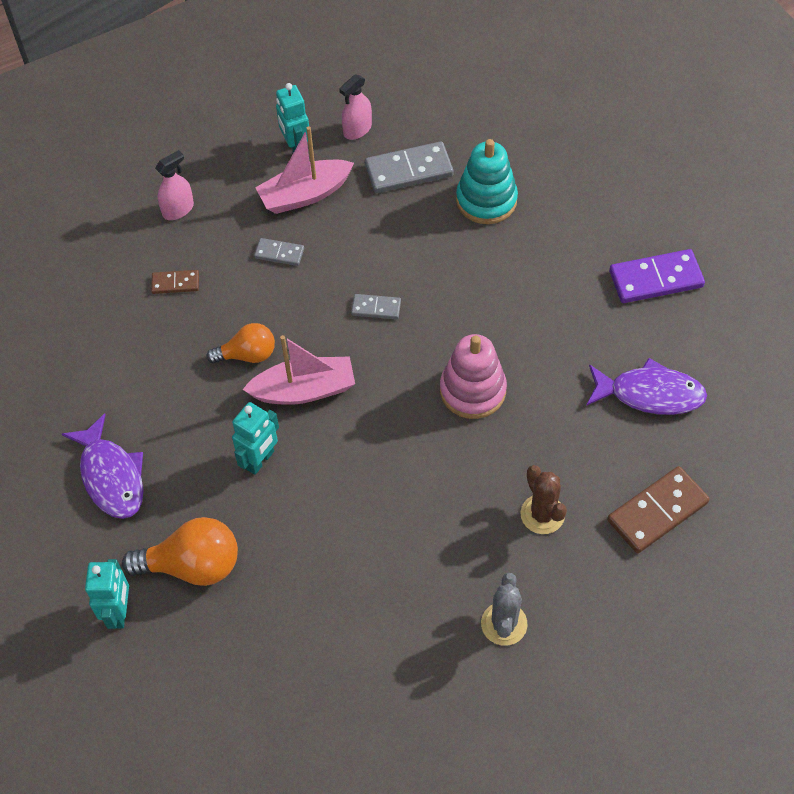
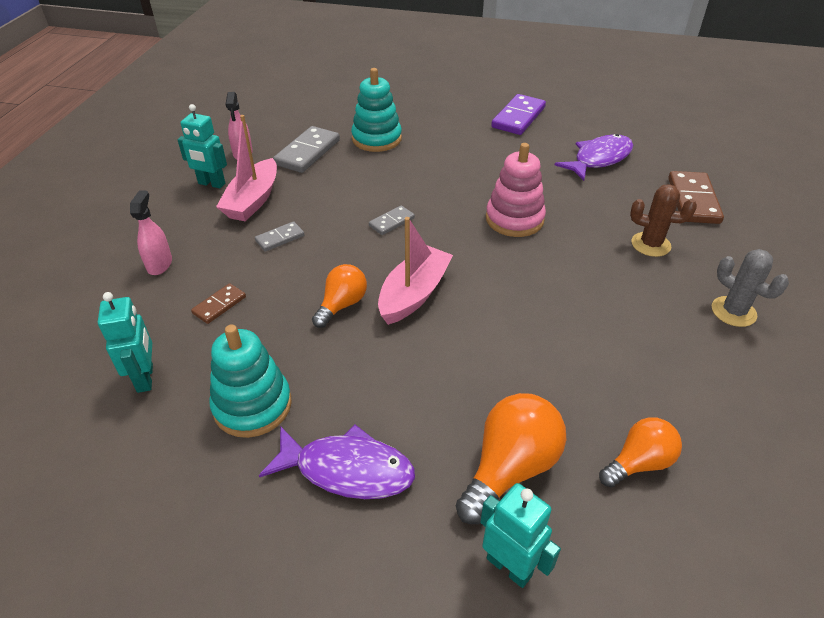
camera: 50 degrees left, 15 degrees down
(111, 383) = (252, 405): none -> turquoise stacking toy
(260, 460) = (449, 356): turquoise robot -> turquoise robot (145, 378)
(266, 639) = (638, 462): none -> orange light bulb

